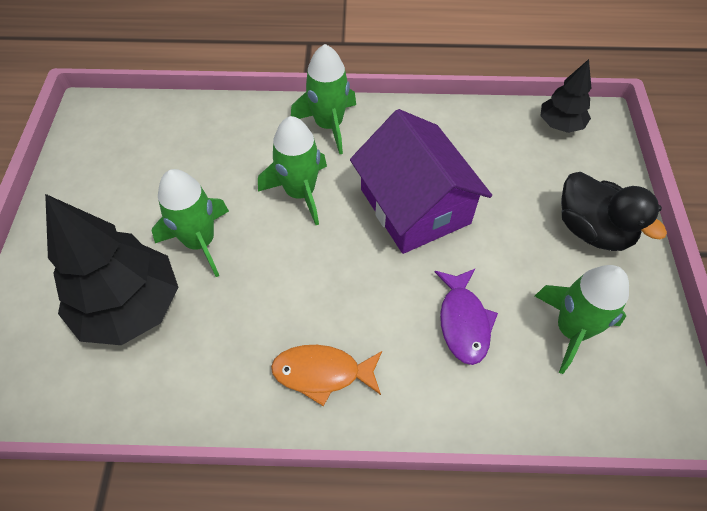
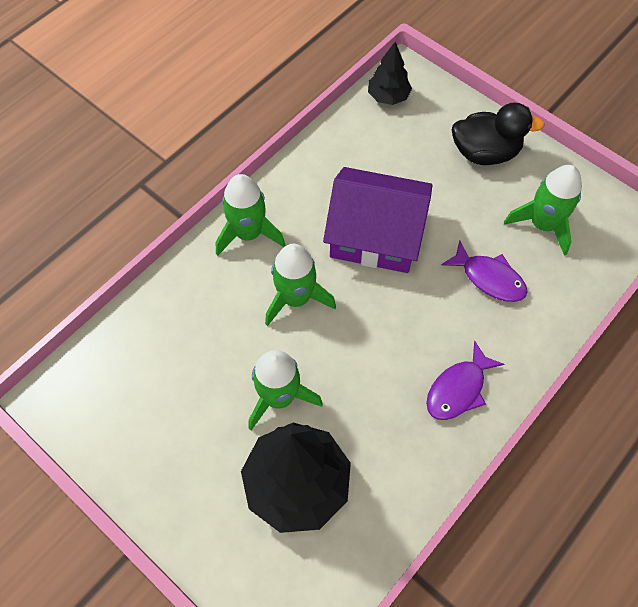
camera: 50 degrees left, 5 degrees up
(322, 373) = (458, 389): orange fish -> purple fish

